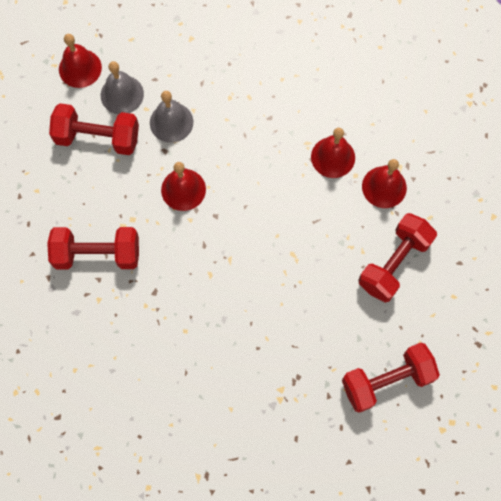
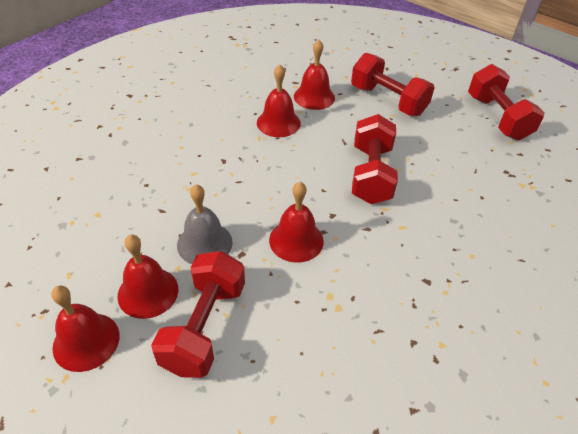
camera: 85 degrees left, 25 degrees down
(97, 254) = (378, 340): red dumbbell -> red dumbbell (371, 174)
(122, 94) = (148, 292): grey bell -> red bell

